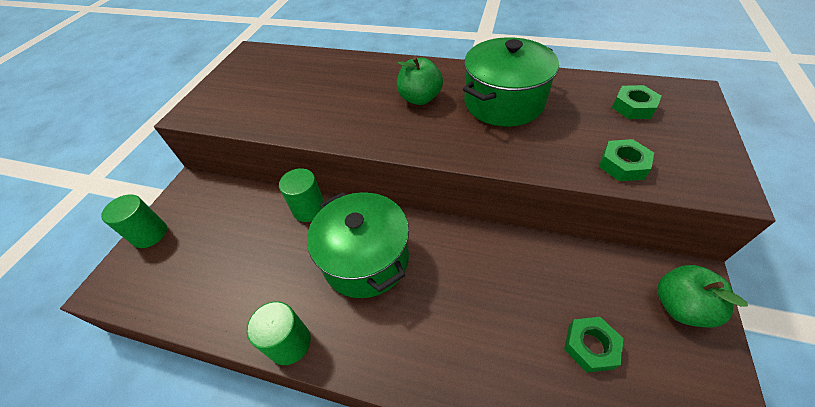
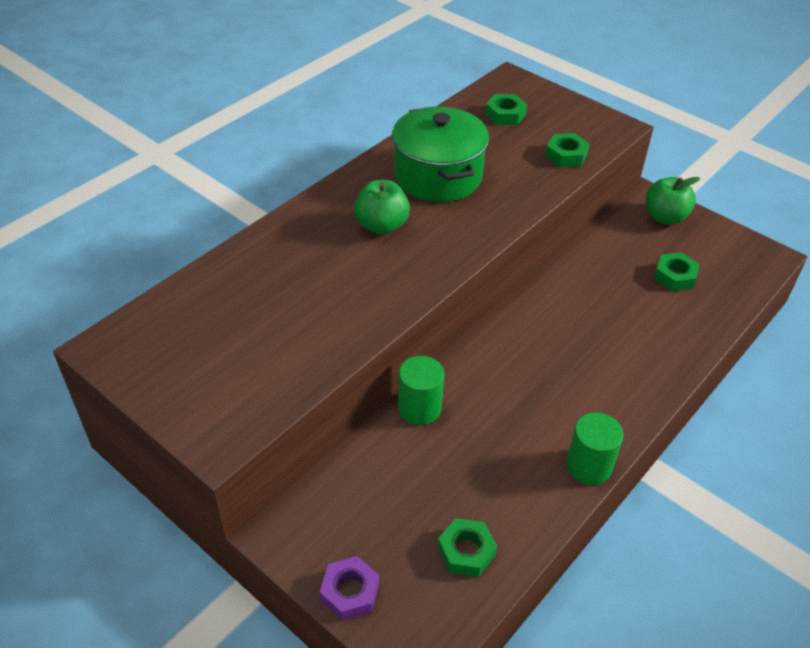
camera: 70 degrees left, 5 degrees down
(150, 234) = (350, 592): green cylinder -> purple nut
(187, 284) = (466, 551): none -> green nut
(366, 259) = (521, 379): green pot -> none

